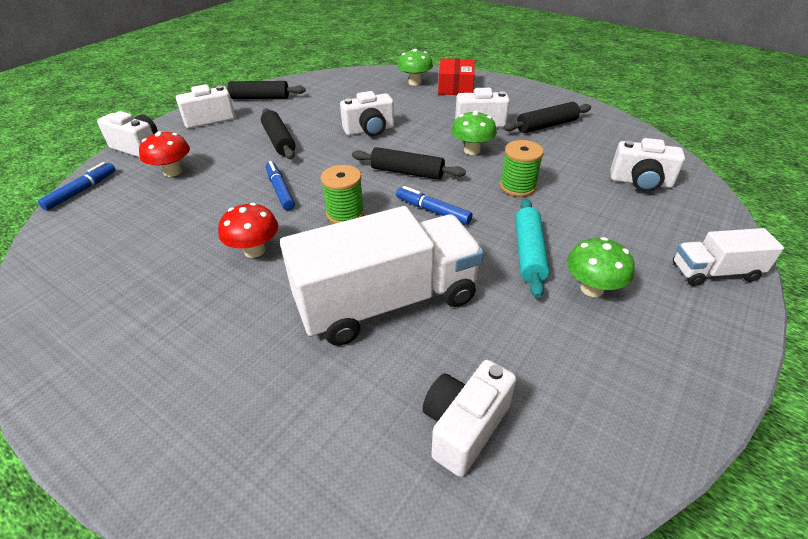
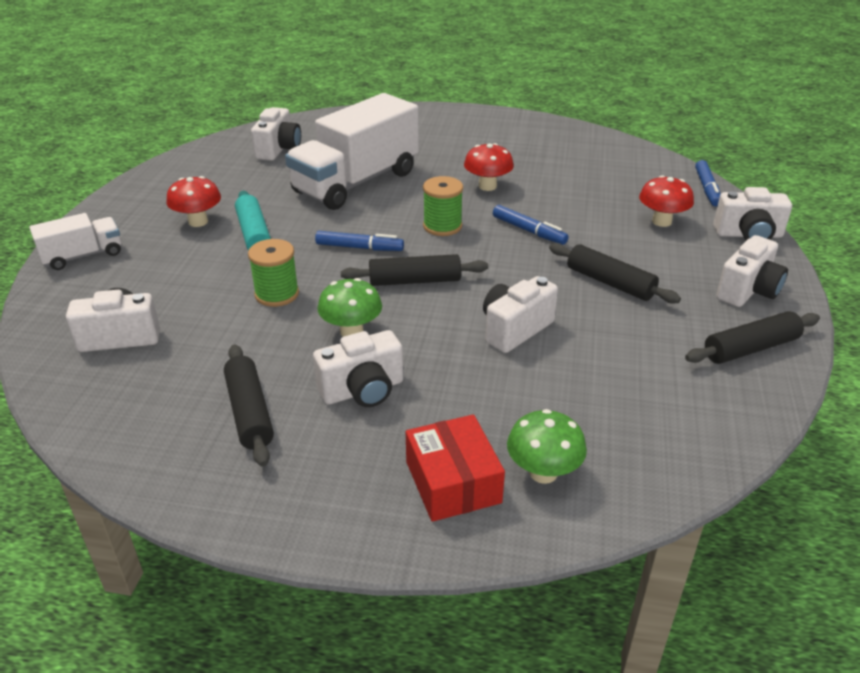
camera: 155 degrees right, 5 degrees down
(546, 126) = (250, 412): black rolling pin -> black rolling pin turned 60 degrees counterclockwise
(592, 288) = (198, 221): green mushroom -> red mushroom

